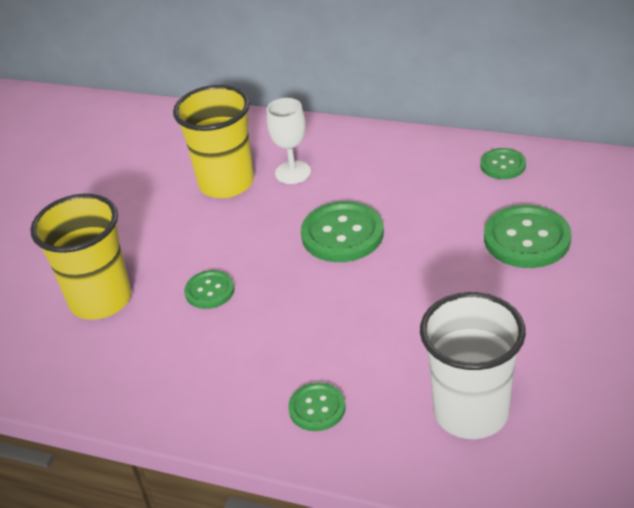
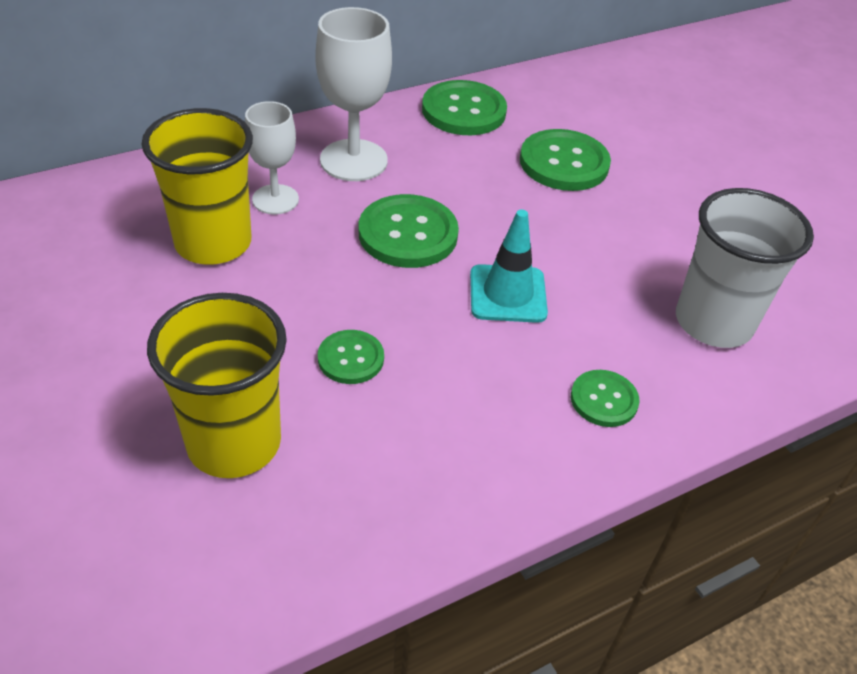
camera: 55 degrees left, 5 degrees up
(351, 307) = (507, 294): none -> turquoise traffic cone
(374, 168) = (353, 160): none -> white goblet
(503, 165) = (464, 111): green button -> green button, size x1.73

